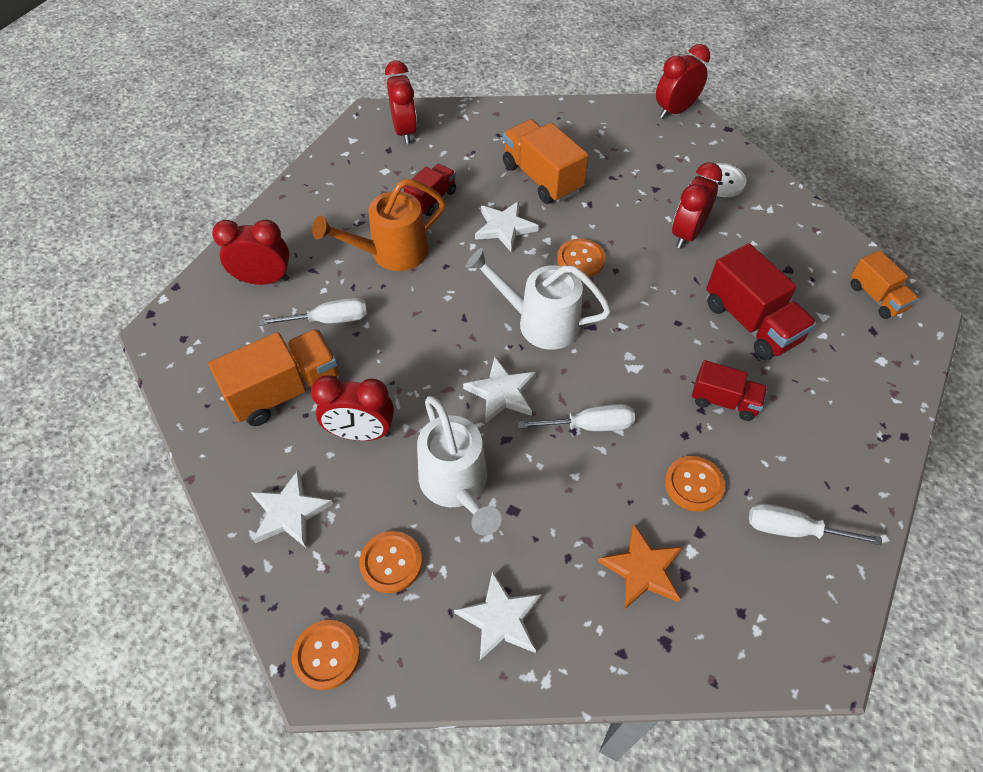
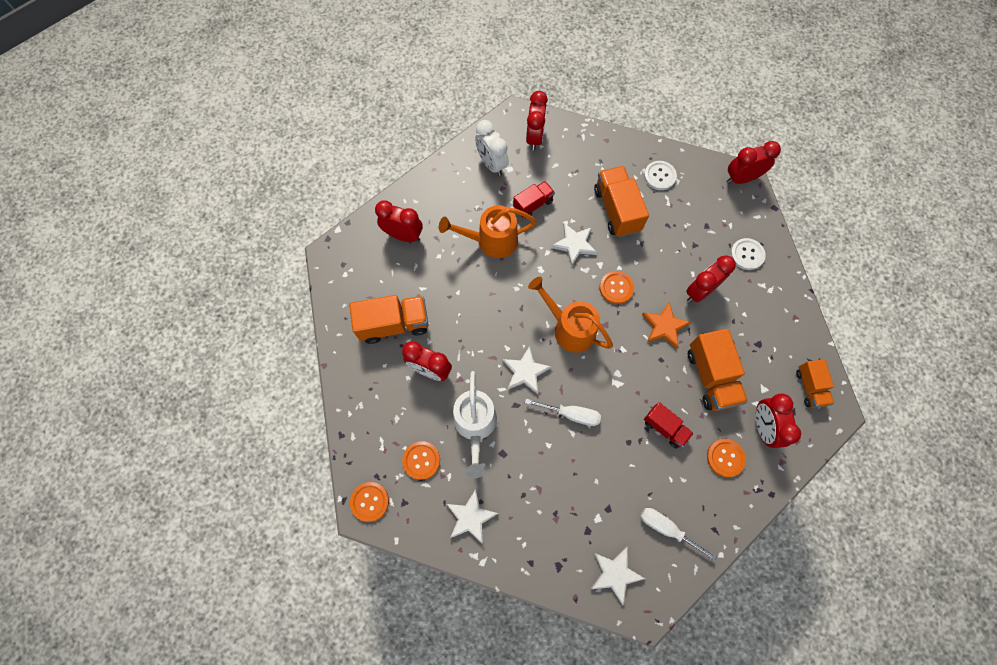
camera: 20 degrees right, 15 degrees up
(289, 512) = (374, 408): white star -> white star (615, 574)
(328, 320) = (435, 281): white screwdriver -> none
(359, 171) = (491, 164): none -> white clock
(539, 322) = (569, 328): white watering can -> orange watering can
(578, 132) = (659, 176): none -> white button
(642, 569) = (564, 519): orange star -> orange star (664, 326)
(693, 484) = (619, 477): orange button -> orange button (725, 458)
(751, 322) = (711, 377): red truck -> orange truck
(847, 359) = (763, 427): none -> red clock

